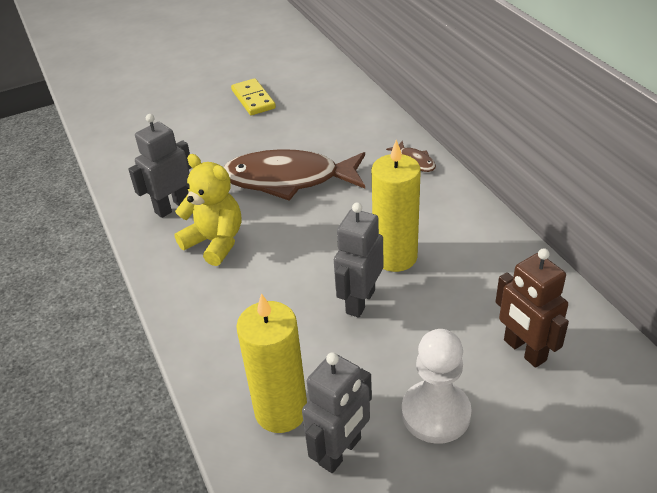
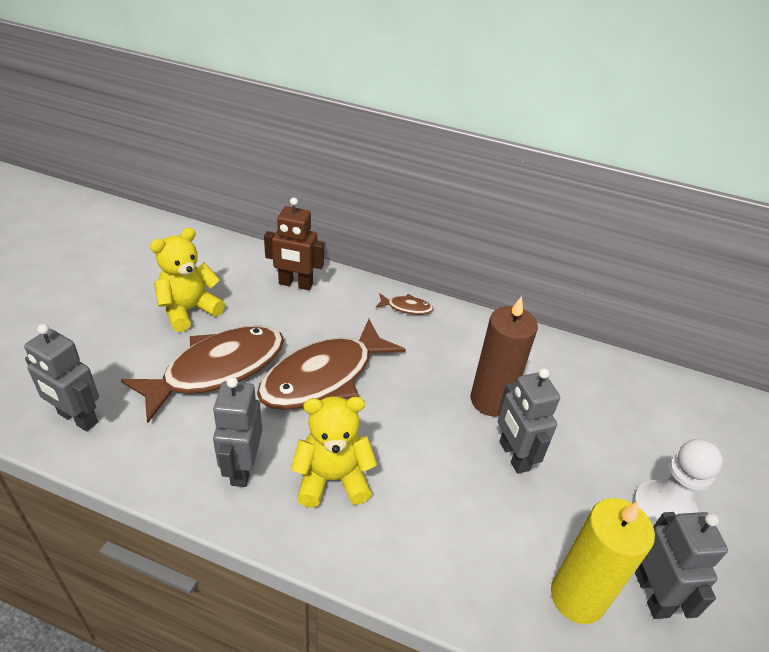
camera: 50 degrees left, 0 degrees up
(122, 135) = (77, 418): none -> grey robot
(226, 143) = (217, 369): none -> brown fish
(253, 99) = (189, 310): yellow domino -> yellow teddy bear
(395, 257) = (491, 400): yellow candle -> brown candle
(524, 350) = (649, 423): brown robot -> brown robot (295, 284)

